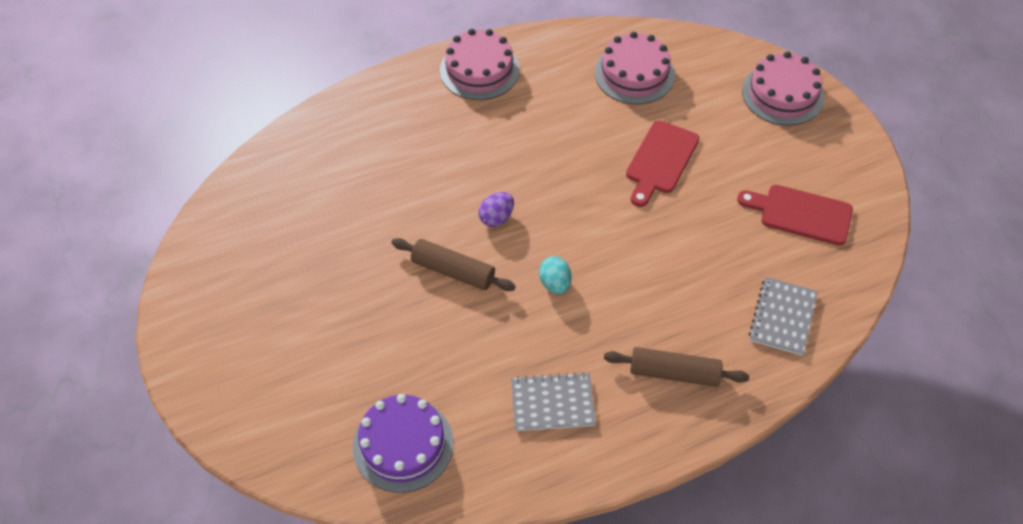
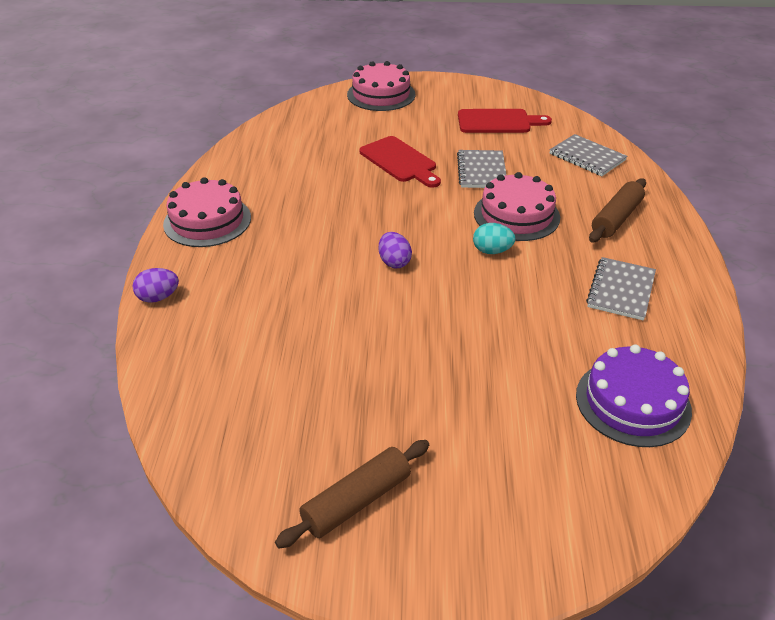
camera: 65 degrees left, 15 degrees down
(370, 91) = (158, 297): none -> purple egg
(453, 271) = (438, 307): brown rolling pin -> brown rolling pin (356, 501)
(634, 74) = (298, 146): pink cake -> pink cake (516, 215)
(688, 232) = (482, 171): none -> grey notebook
(801, 214) = (498, 122): red cutting board -> red cutting board turned 135 degrees counterclockwise

